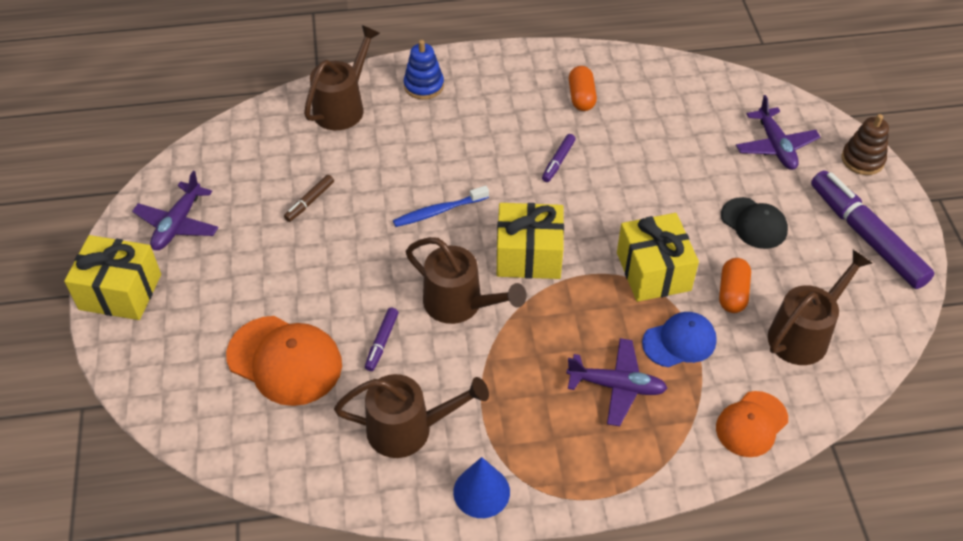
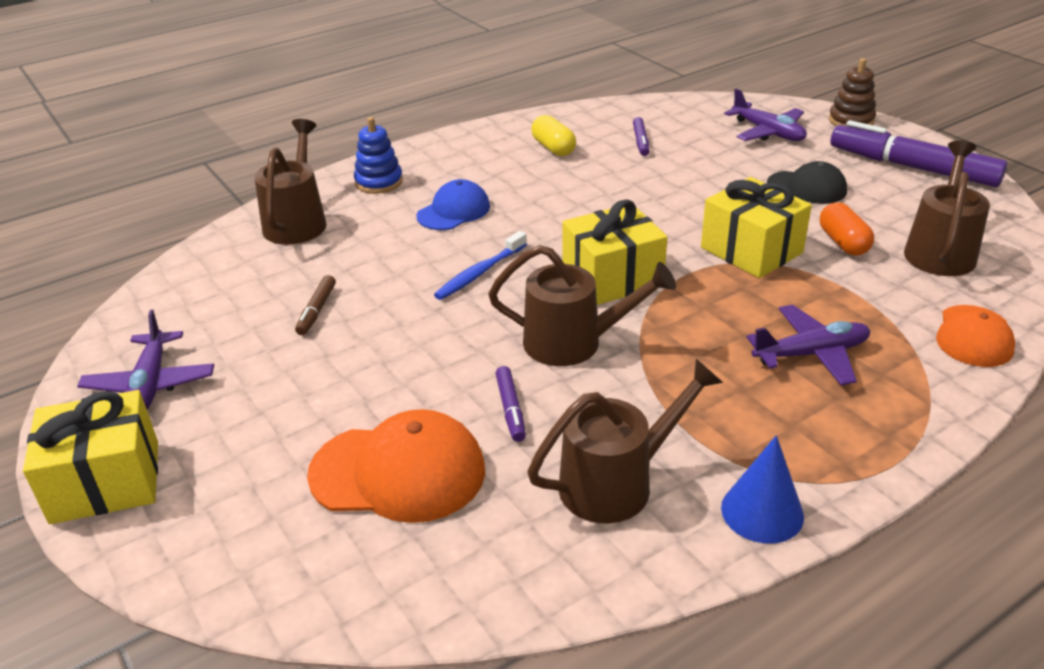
camera: 25 degrees left, 15 degrees down
(558, 161) = (574, 198): purple marker -> purple marker (640, 142)
(581, 97) = (553, 148): orange capsule -> yellow capsule
(679, 341) = (834, 295): blue cap -> blue cap (454, 211)

